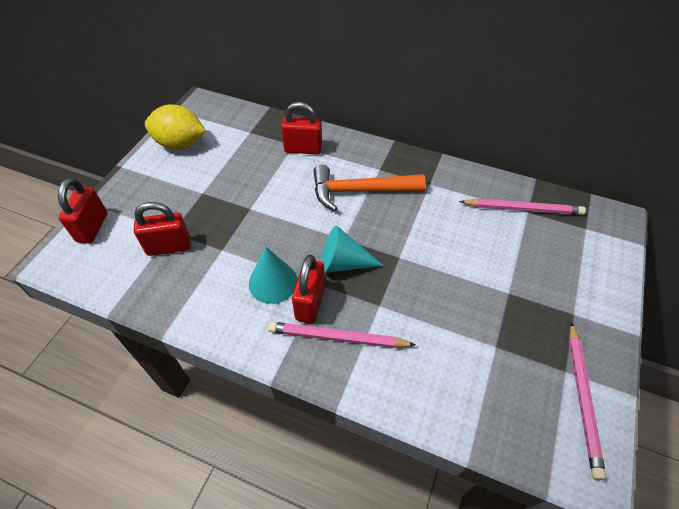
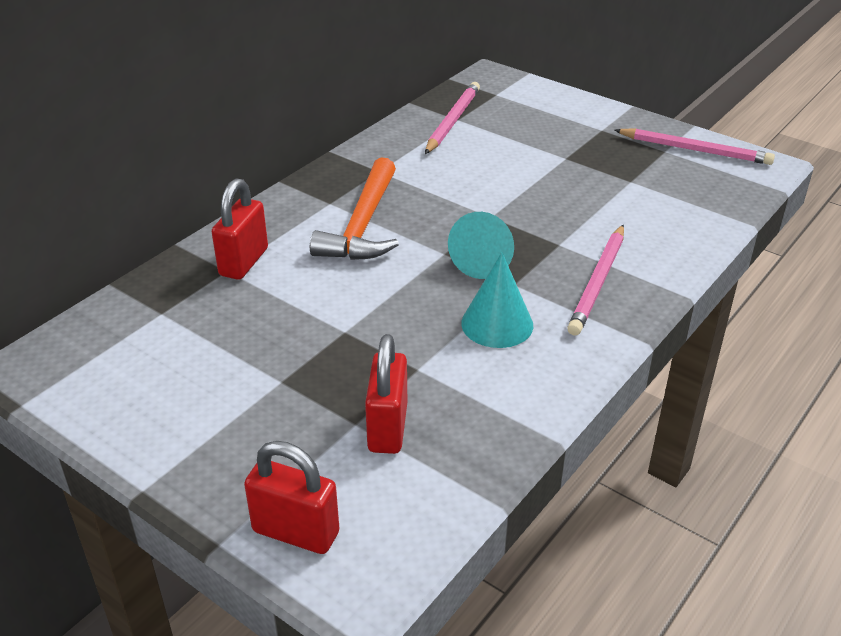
camera: 75 degrees left, 15 degrees down
(180, 144) = (133, 401): yellow lemon -> none
(310, 303) = (541, 296): red padlock -> none

